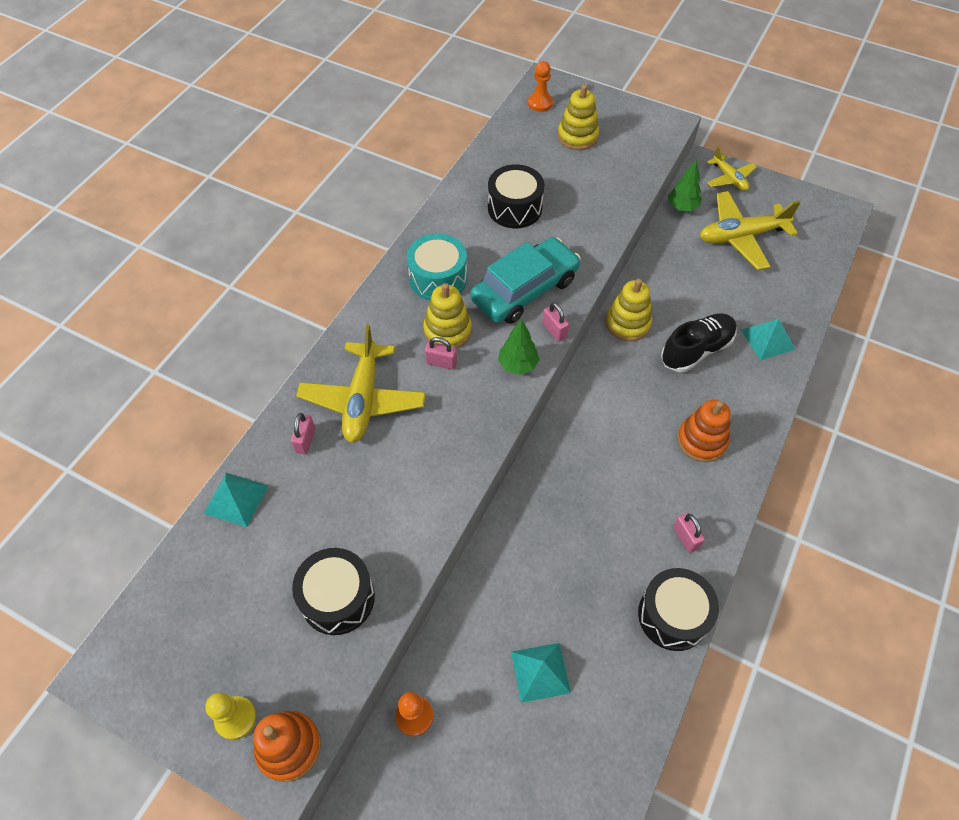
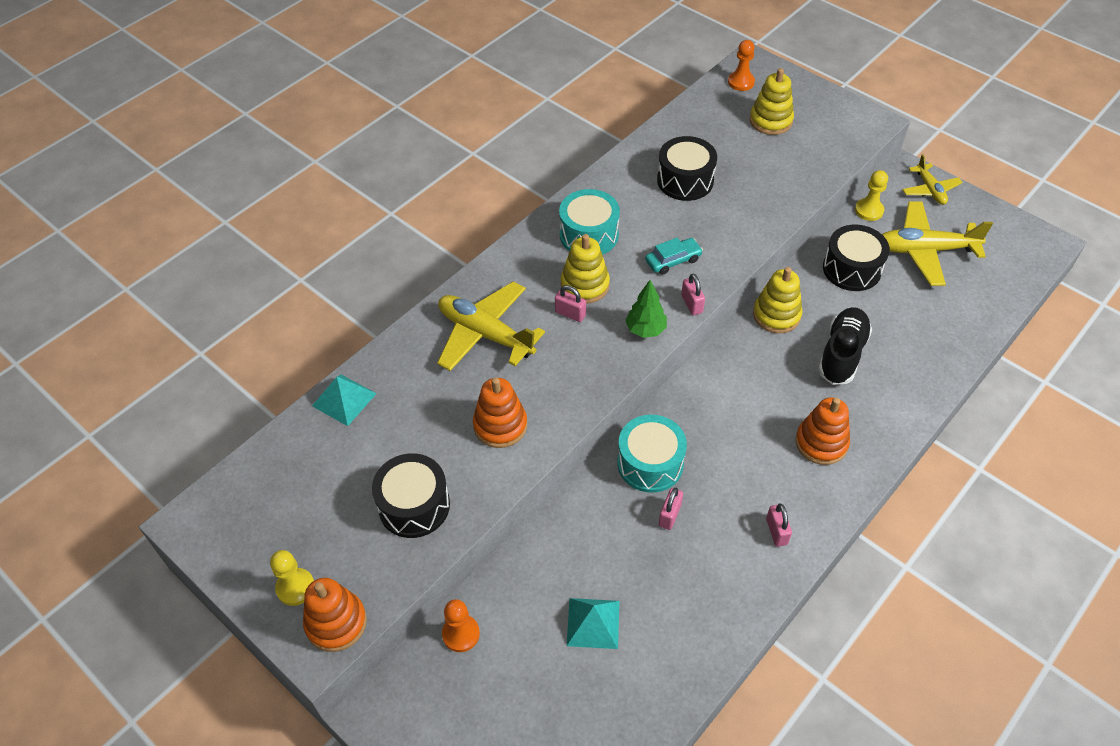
camera: 15 degrees right, 5 degrees down
(305, 440) = (421, 360): pink padlock -> pink padlock (669, 515)
(363, 400) = (485, 334): yellow plane -> yellow plane turned 105 degrees clockwise
(403, 493) = (500, 425): none -> orange stacking toy
(525, 290) = (673, 260): turquoise car -> turquoise car, size x0.48
(551, 495) = (650, 463): none -> turquoise drum
(673, 615) = (741, 601): black drum -> black drum (851, 269)
(682, 207) = (869, 210): green tree -> yellow pawn
(696, 350) = (842, 354): black shoe -> black shoe turned 45 degrees counterclockwise
(768, 339) = (923, 358): turquoise pyramid -> none

